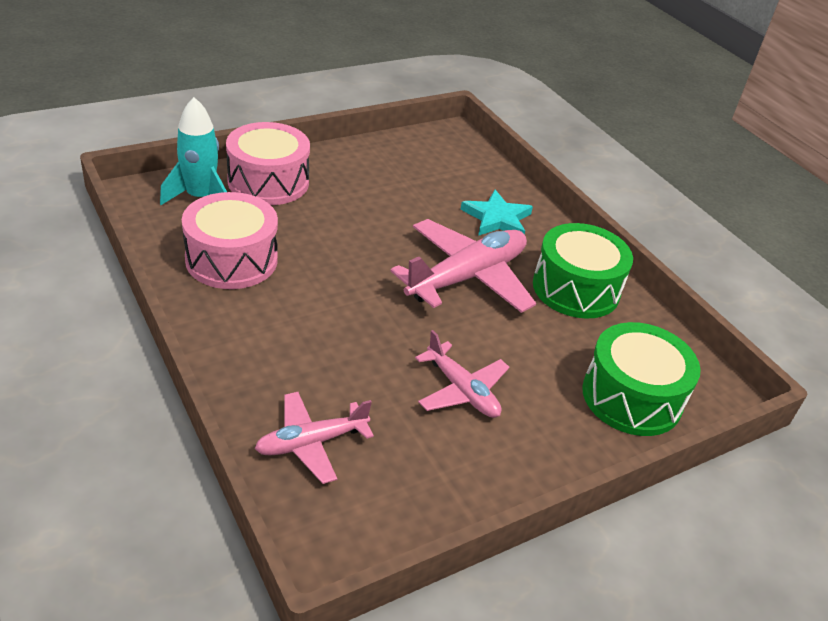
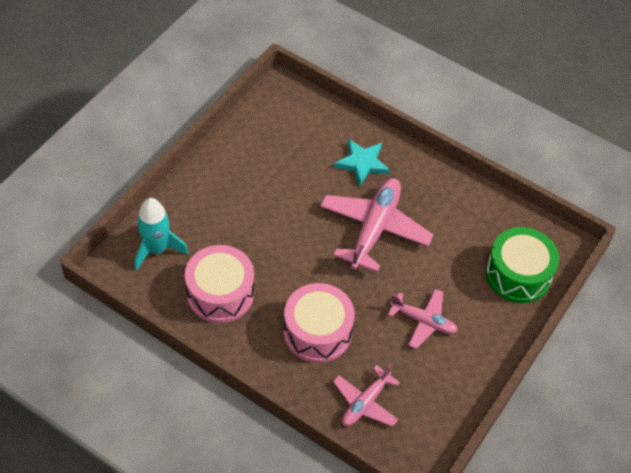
camera: 25 degrees left, 15 degrees up
(268, 182) = (190, 209): pink drum -> pink drum (317, 332)
(576, 288) = (444, 202): green drum -> none

